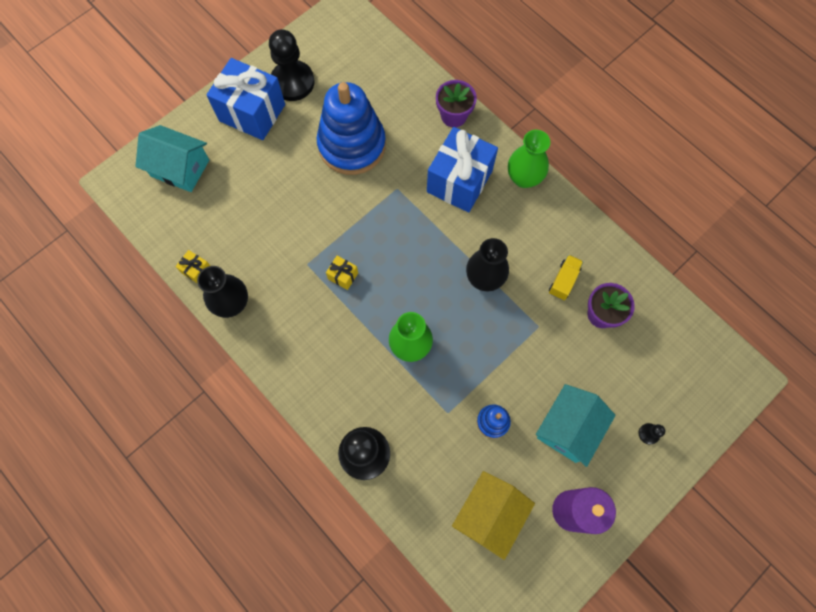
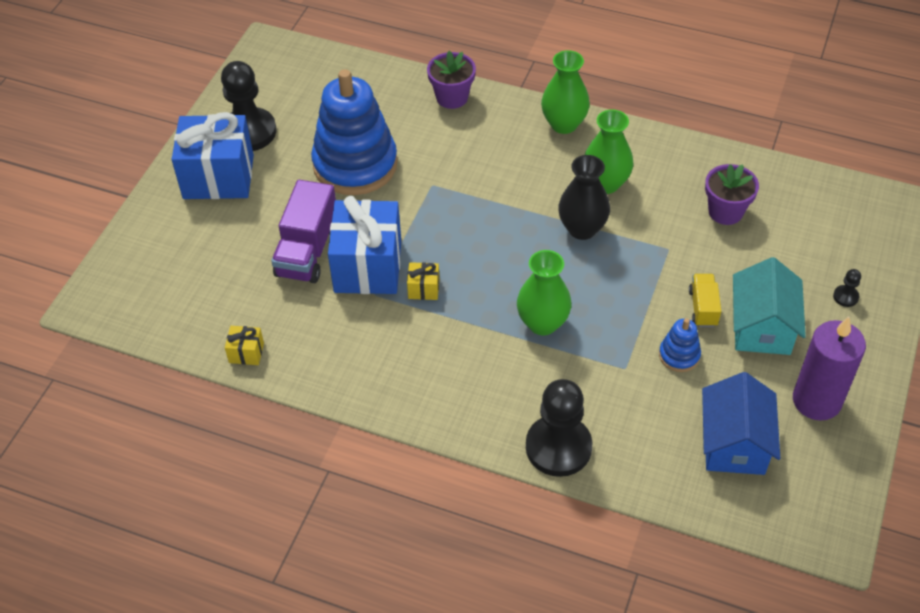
camera: 25 degrees left, 20 degrees down
(180, 168) = (163, 261): turquoise house -> none
(232, 303) = (309, 368): black vase -> none
(280, 205) = (307, 251): none -> purple truck
(459, 181) = (497, 153): blue gift -> blue gift (368, 266)
(489, 514) = (734, 443): yellow house -> blue house
(525, 246) = (605, 183): none -> green vase
(563, 281) = (667, 198): yellow truck -> yellow truck (703, 308)

